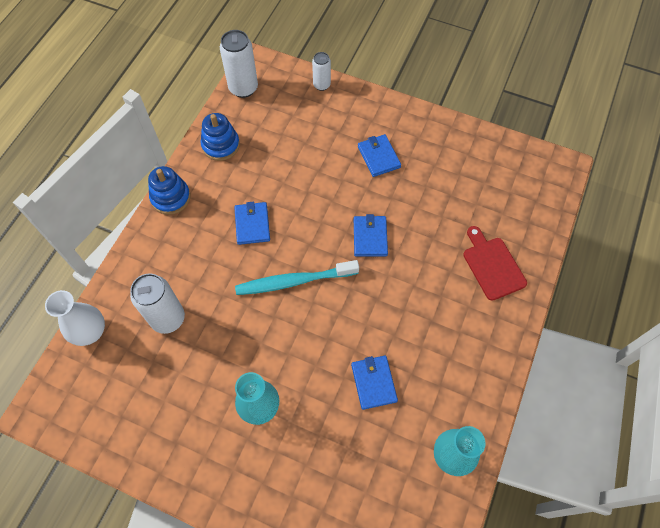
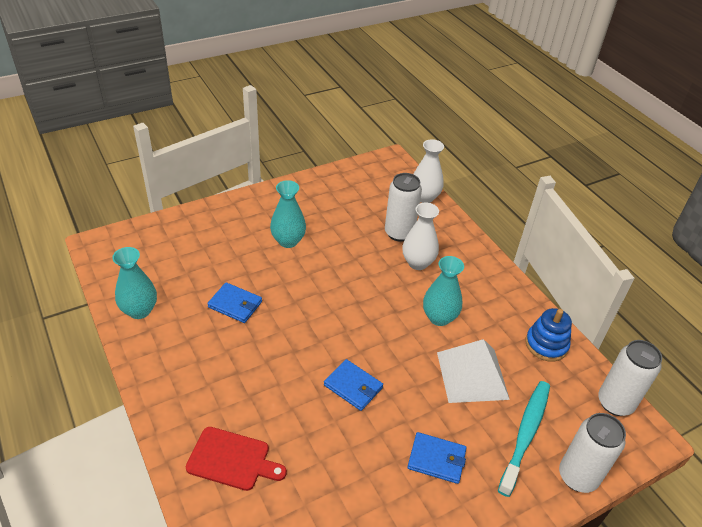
camera: 125 degrees right, 20 degrees down
(171, 197) = (509, 285): blue stacking toy -> none
(198, 278) = (418, 263): none -> white vase
(252, 224) = (439, 317): blue wallet -> turquoise vase
(292, 174) = (472, 375): none -> white pyramid
(294, 281) = (361, 311): turquoise toothbrush -> turquoise toothbrush (525, 434)
(321, 85) = (577, 476): white can -> white can, size x1.69

